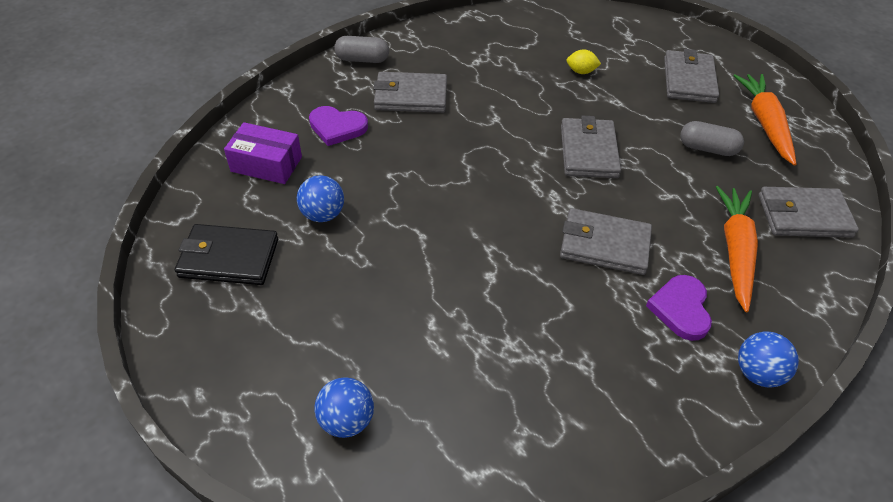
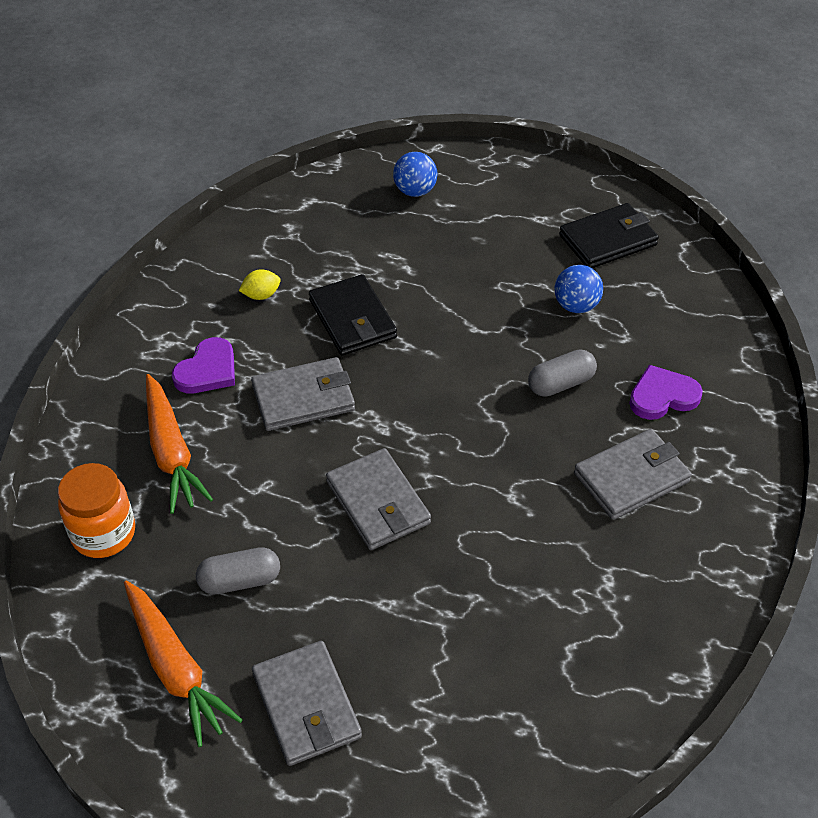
camera: 150 degrees right, 0 degrees up
(266, 164) = (679, 325): purple box -> none
(362, 59) = (742, 504): grey capsule -> grey capsule (560, 383)
(520, 295) = (352, 319): none -> black wallet
(581, 71) = (462, 637): yellow lemon -> yellow lemon (261, 295)
(681, 309) = (207, 370): purple heart -> purple heart turned 60 degrees clockwise
(757, 373) = (126, 347): blue ball -> none
(804, 216) = (103, 533): grey wallet -> orange jar

